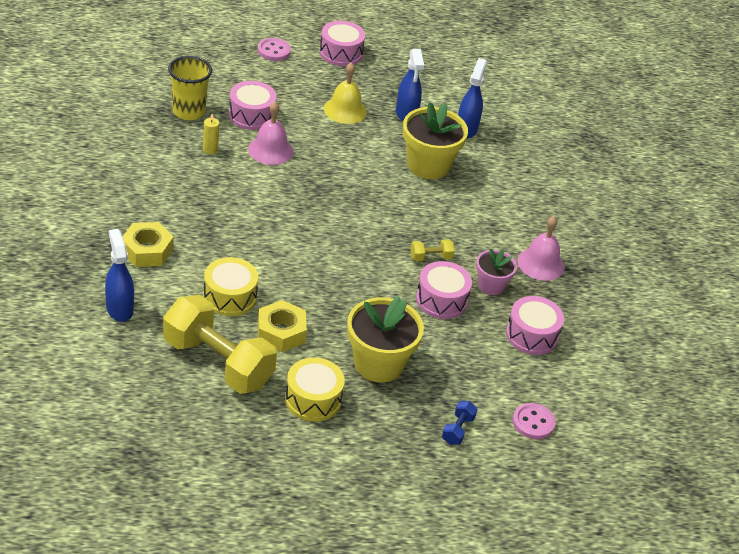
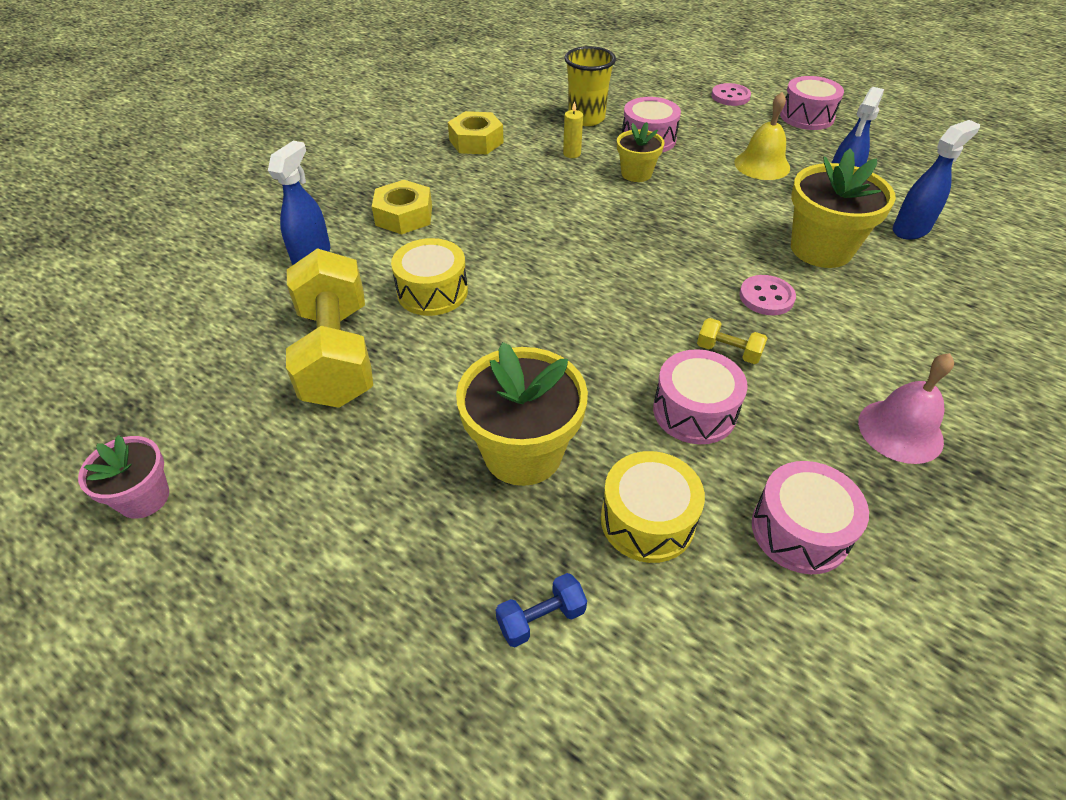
camera: 45 degrees right, 5 degrees up
(270, 150) = (636, 173): pink bell -> yellow flower pot
(281, 332) = (444, 354): yellow nut -> yellow nut (476, 141)
(313, 399) = (390, 455): yellow drum -> yellow drum (647, 520)
(491, 285) = (790, 426): pink flower pot -> pink flower pot (144, 498)
(533, 422) = (681, 685): pink button -> pink button (766, 297)

